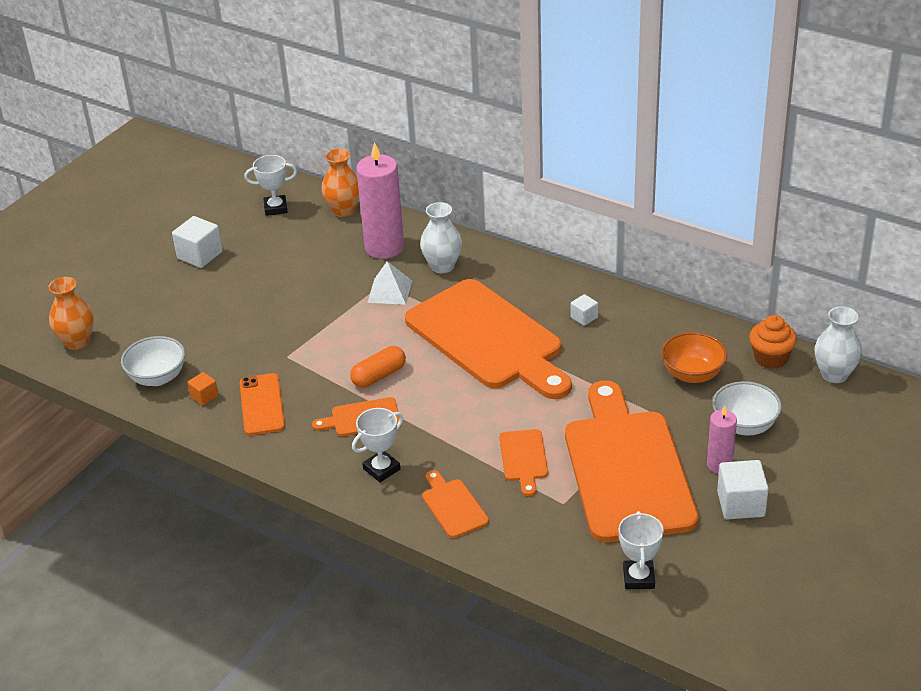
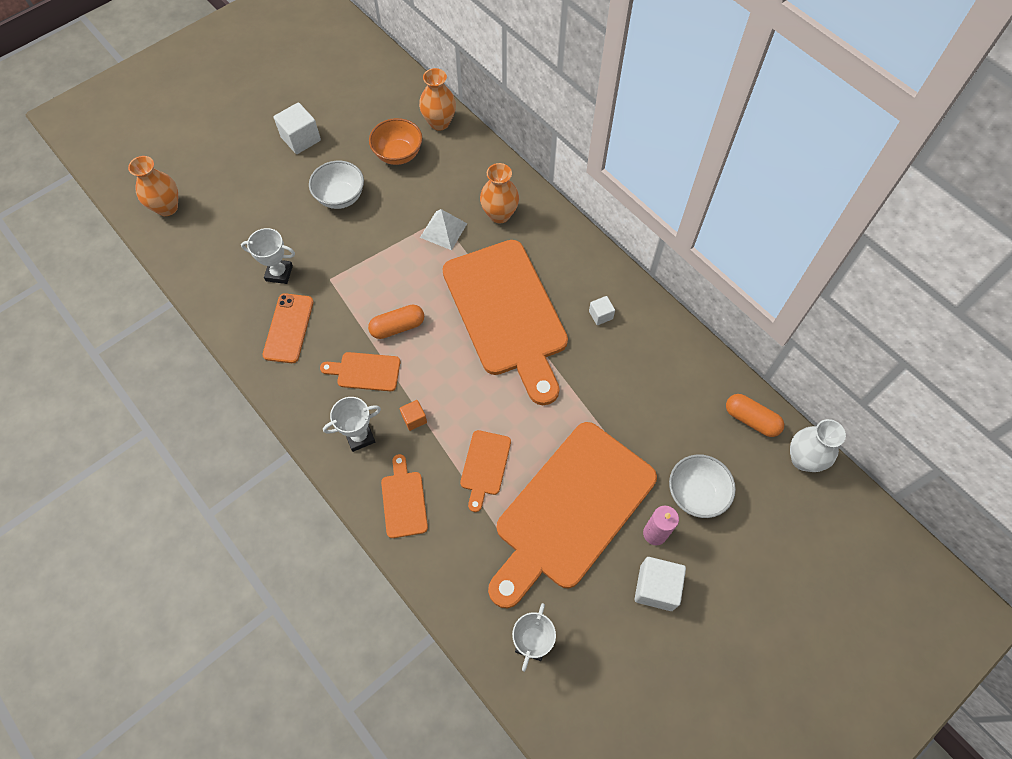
camera: 15 degrees right, 25 degrees up
(157, 377) = (216, 269): white bowl -> white bowl (340, 197)
(204, 396) = (245, 303): orange cube -> orange cube (414, 419)
(275, 208) = (383, 103): white trophy -> white trophy (279, 273)
(384, 247) = (458, 177): pink candle -> none
(442, 266) = (499, 214): white vase -> orange vase
(627, 469) = (570, 510): orange cutting board -> orange cutting board turned 150 degrees counterclockwise
(692, 374) = (672, 415): orange bowl -> orange bowl (398, 154)
(770, 358) = (751, 419): orange cupcake -> orange capsule

